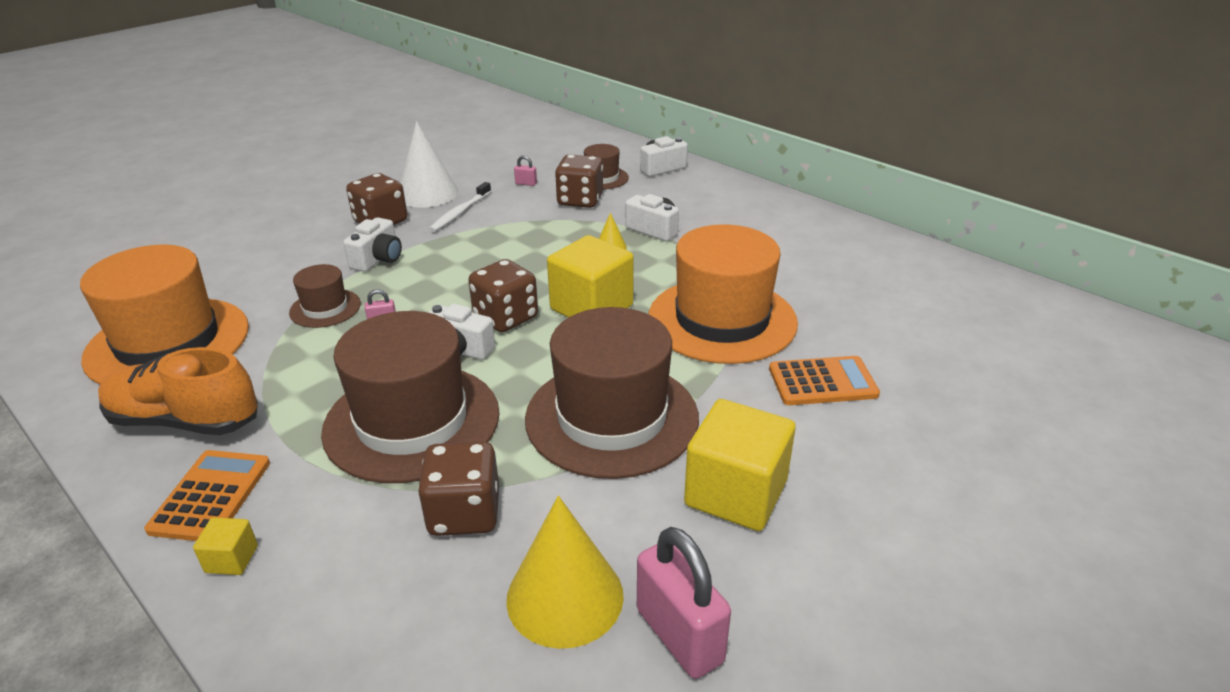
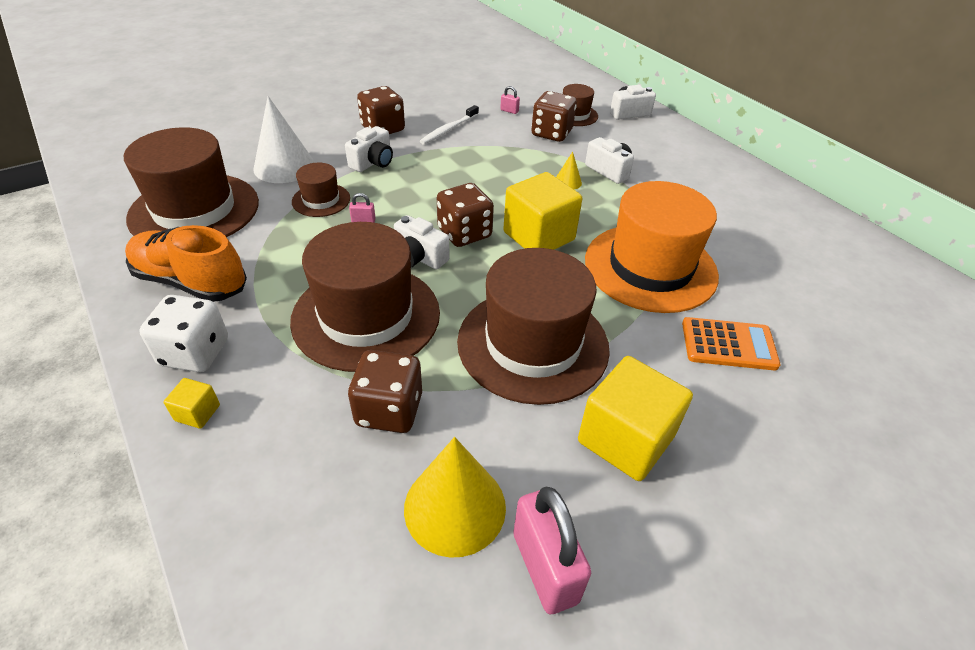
camera: 10 degrees right, 10 degrees up
(168, 342) = (194, 210): orange hat -> brown hat
(211, 496) = (195, 352): orange calculator -> white dice
(427, 193) = (426, 108): white cone -> white cone (284, 166)

